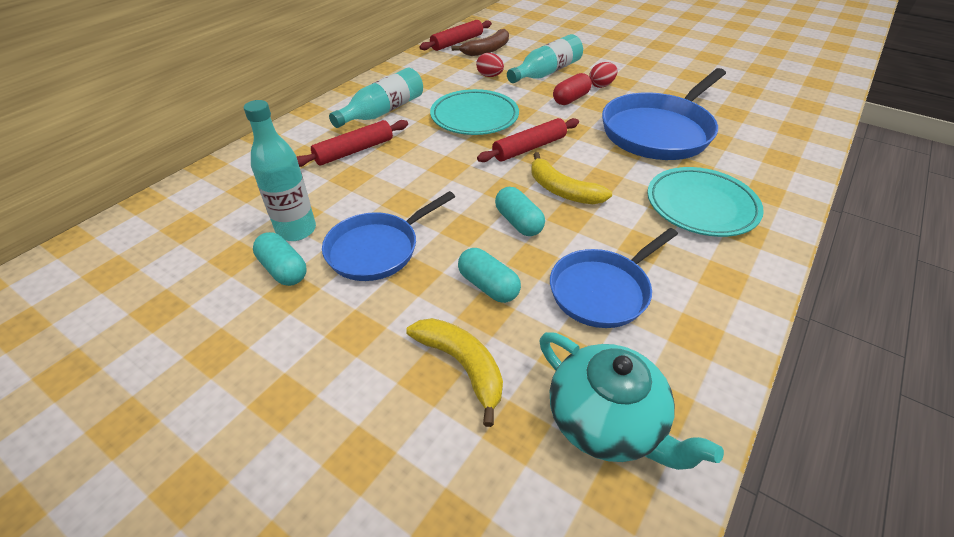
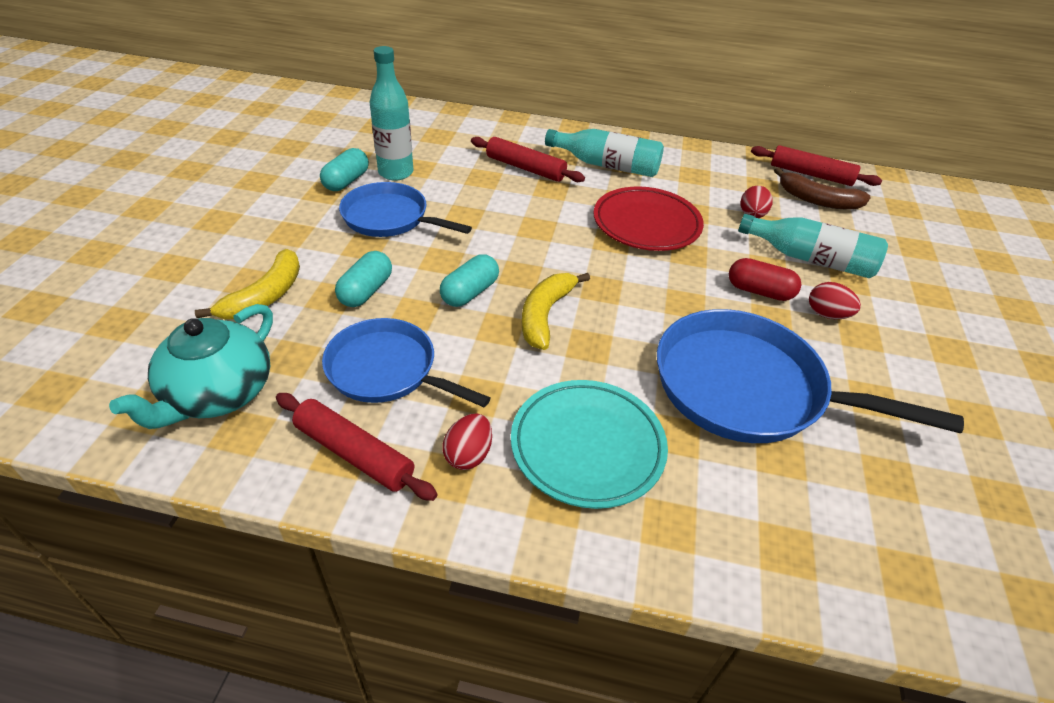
camera: 65 degrees right, 0 degrees up
(474, 117) = (646, 224): turquoise plate -> red plate
(529, 148) = (613, 276): red rolling pin -> red rolling pin (354, 454)
(704, 263) = (468, 455): none -> red egg

